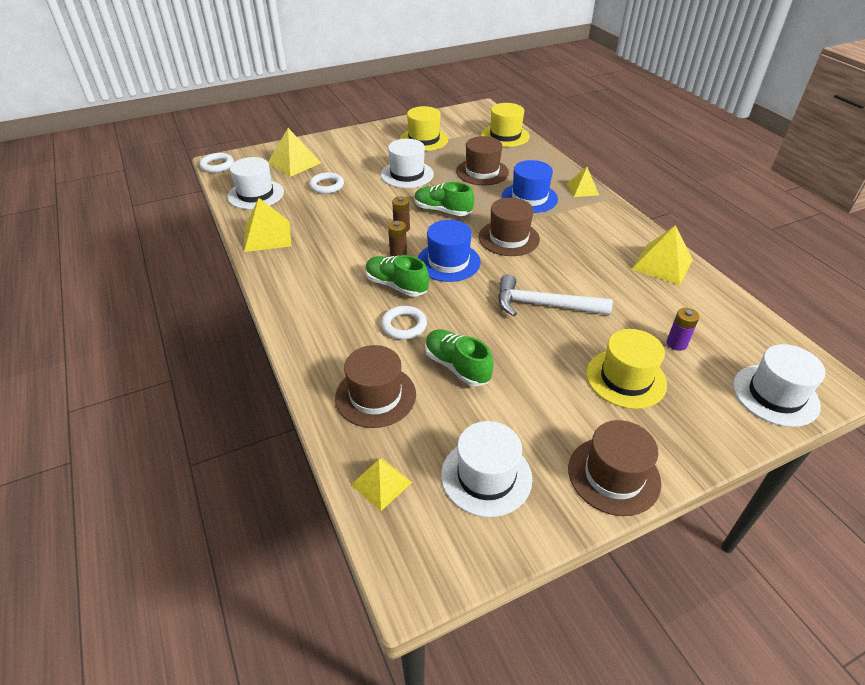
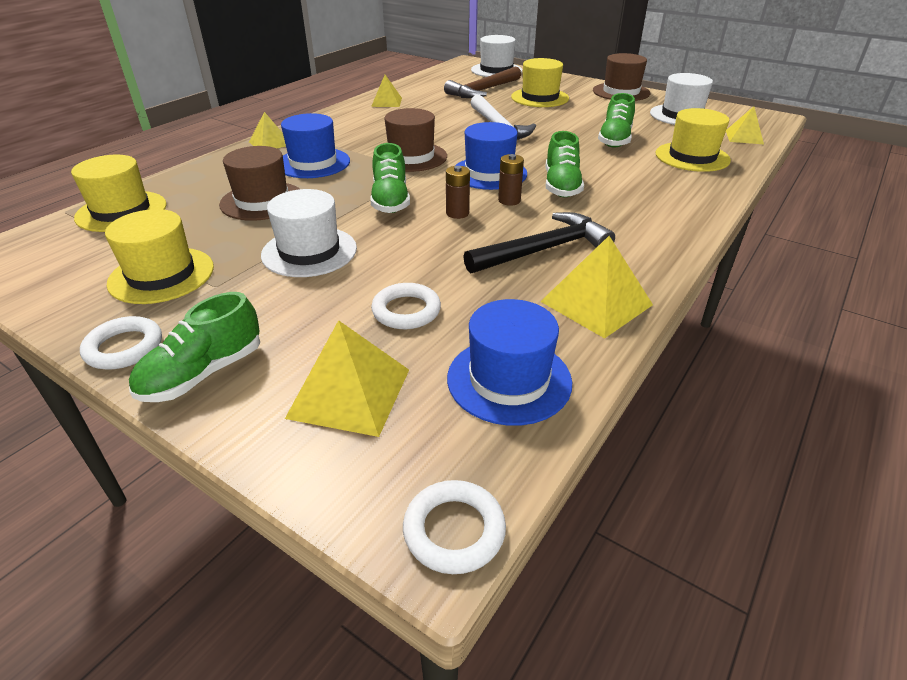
camera: 120 degrees left, 5 degrees down
(255, 194) = (509, 380): white hat -> blue hat
(328, 241) = (543, 250): none -> black hammer
(340, 140) = (203, 373): none -> green shoe
(375, 396) = (692, 157): brown hat -> yellow hat
(404, 325) = (607, 168): white ring -> white ring (124, 347)
(662, 264) = (386, 102): yellow pyramid -> yellow pyramid, size x0.64
(676, 343) = (483, 90): purple battery -> brown hammer

